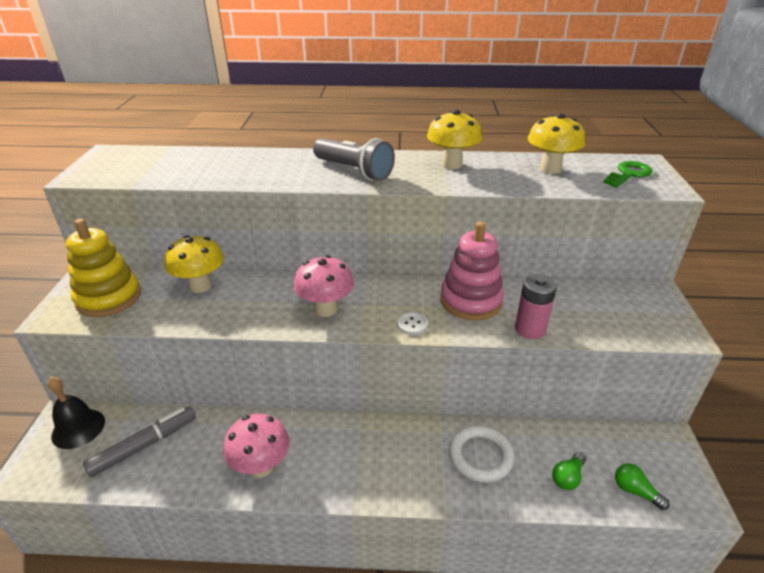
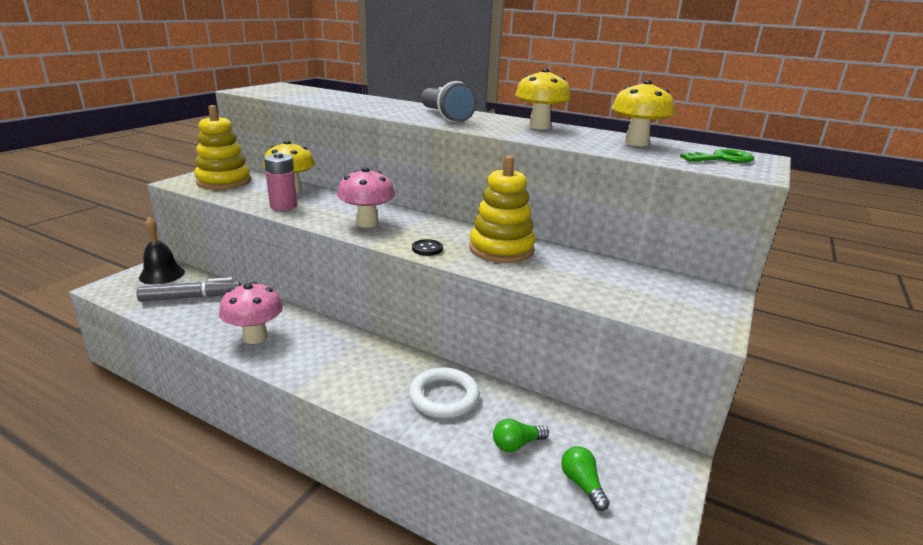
camera: 25 degrees right, 10 degrees down
(412, 324) = (427, 249): white button -> black button
(471, 301) = (501, 249): pink stacking toy -> yellow stacking toy
(530, 329) = (536, 279): pink battery -> pink battery (283, 206)

